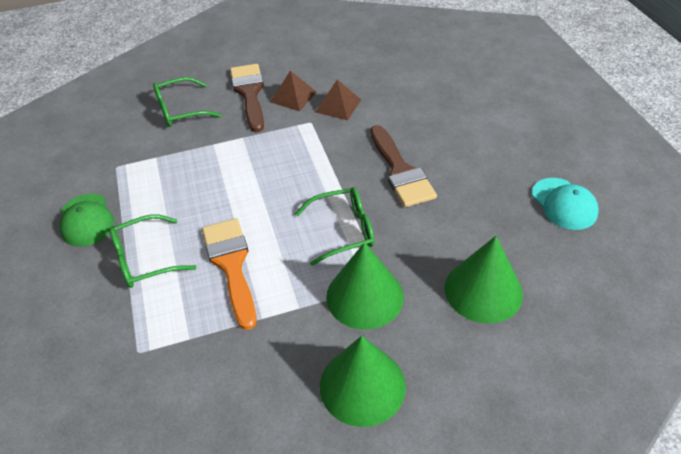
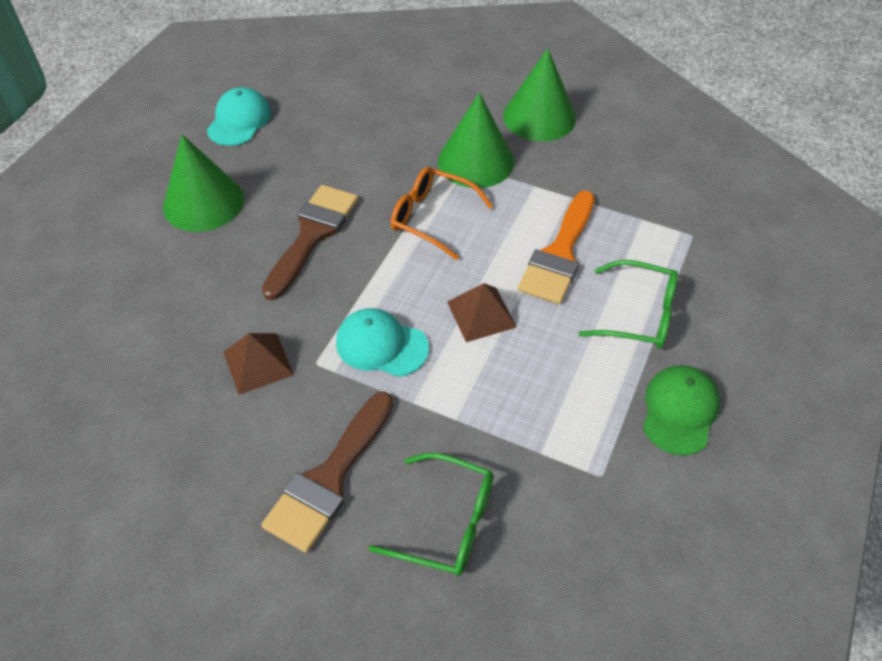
camera: 140 degrees left, 5 degrees up
(287, 148) = (381, 345): none -> turquoise cap
(293, 96) = (286, 423): brown pyramid -> brown pyramid (481, 314)
(344, 230) = (431, 217): green glasses -> orange glasses
(483, 290) = (389, 112): green cone -> green cone (203, 202)

